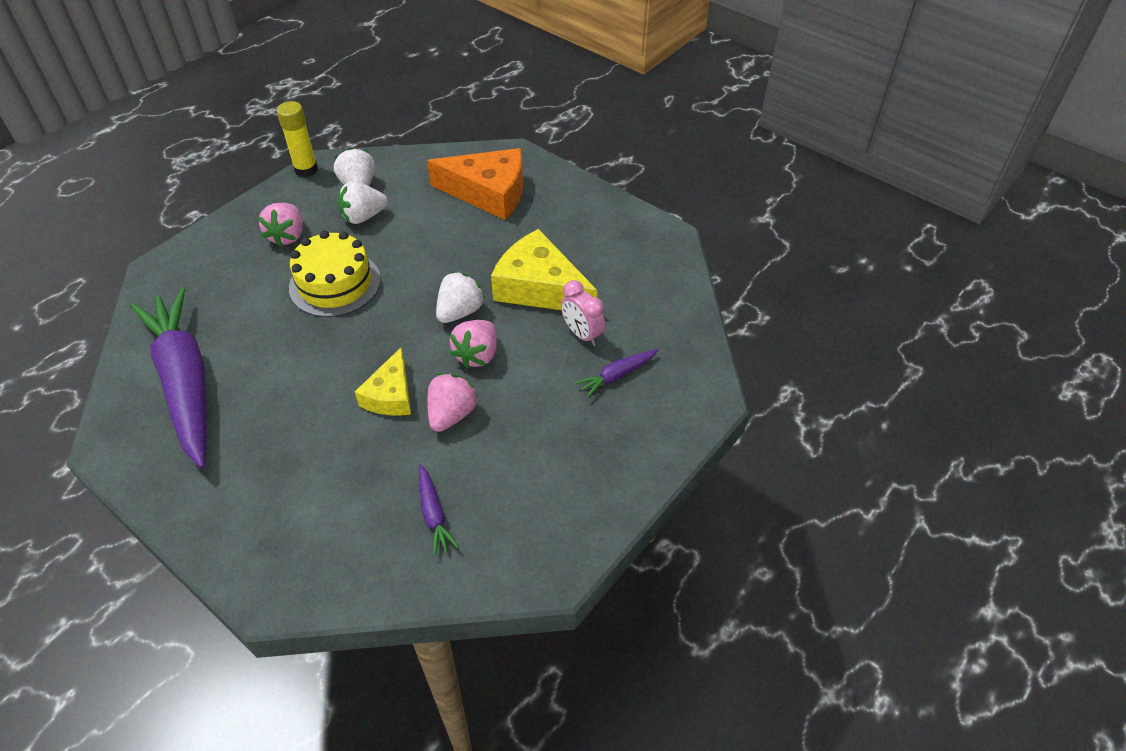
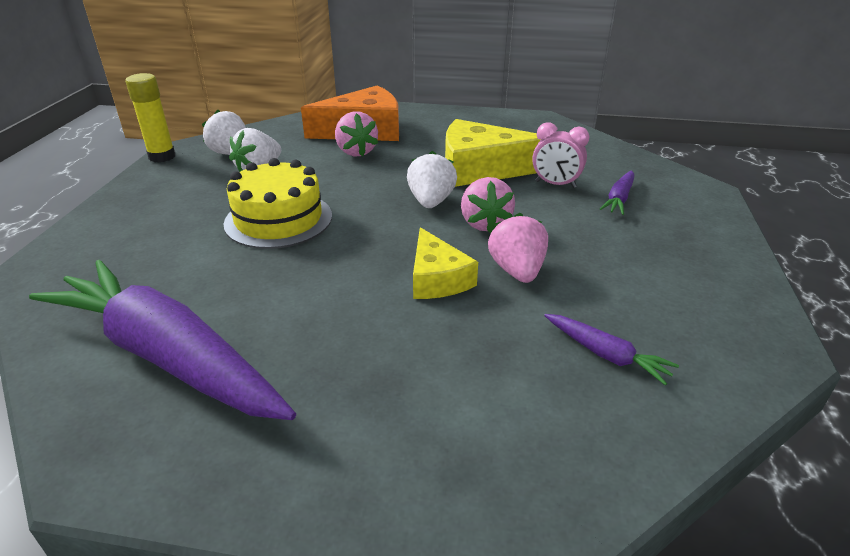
camera: 30 degrees left, 15 degrees down
(287, 236) = (186, 202): pink strawberry -> pink strawberry (356, 152)

